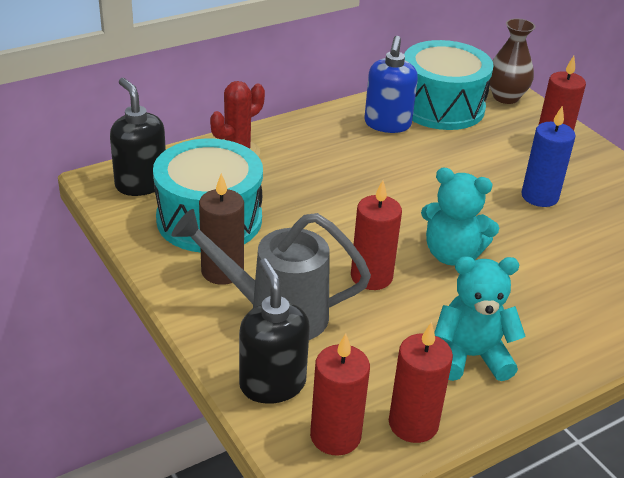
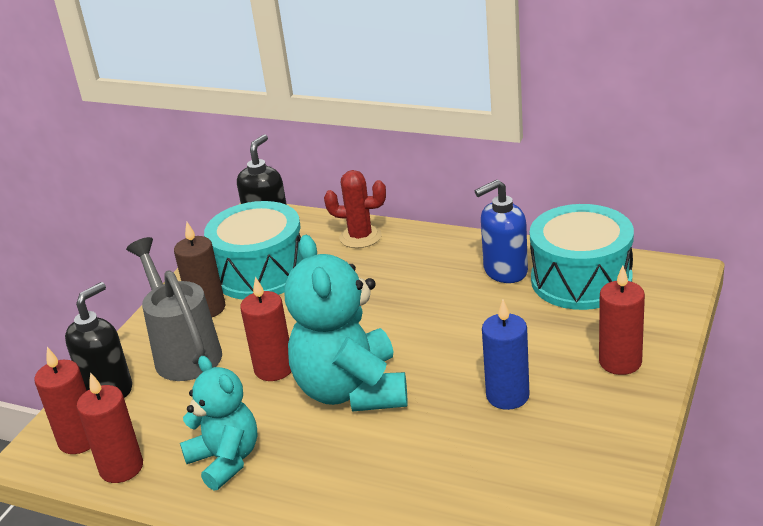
camera: 60 degrees right, 5 degrees down
(451, 254) = (351, 391): turquoise teddy bear -> turquoise teddy bear, size x1.58
(505, 97) = (661, 302): brown vase -> none

